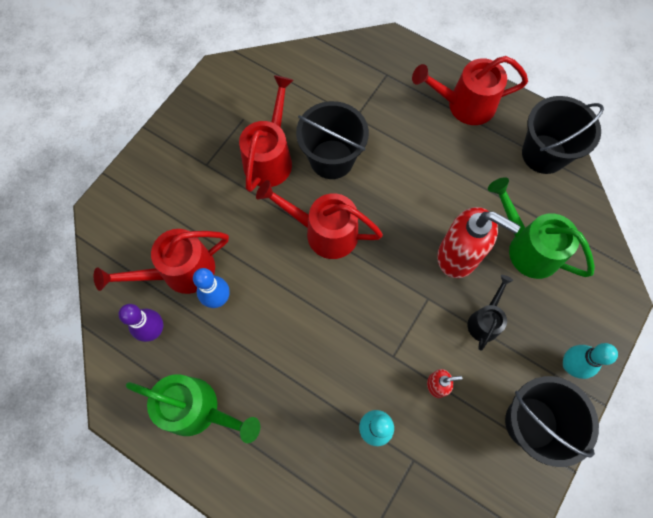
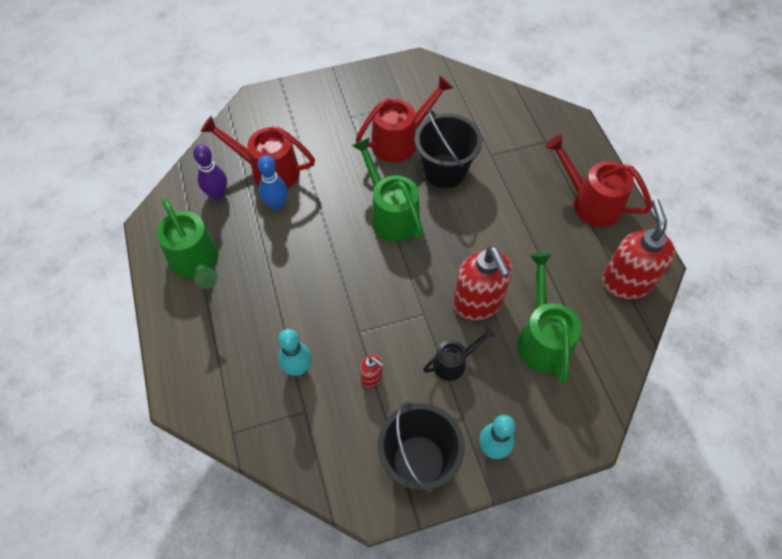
camera: 40 degrees right, 10 degrees down
(323, 232) = (391, 214): red watering can -> green watering can
(543, 154) = (626, 282): black bucket -> red soap dispenser

